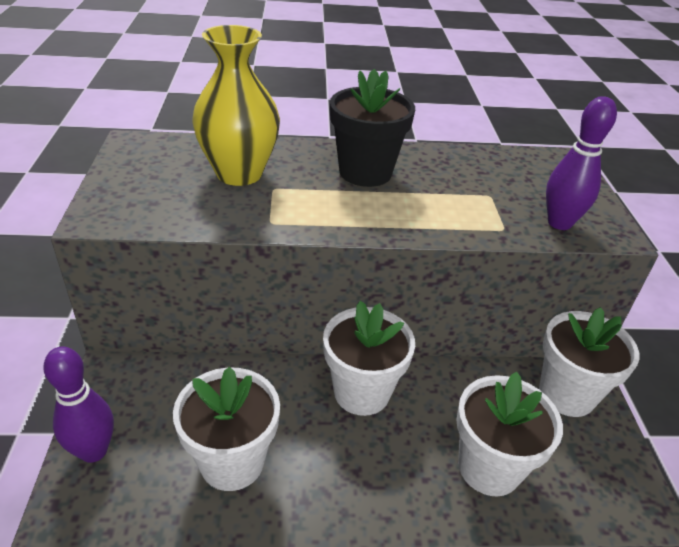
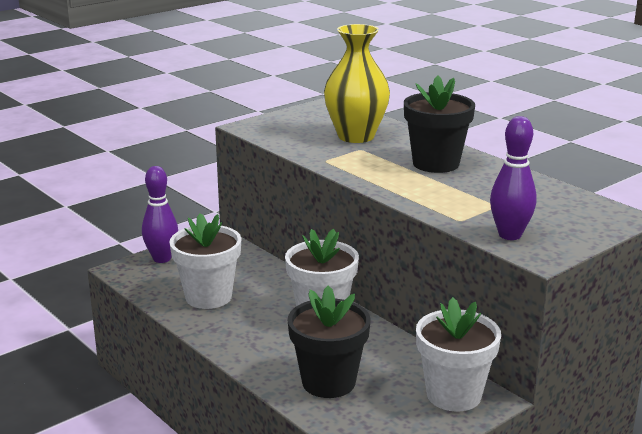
camera: 55 degrees right, 15 degrees down
(489, 467) = (328, 382): white flower pot -> black flower pot

